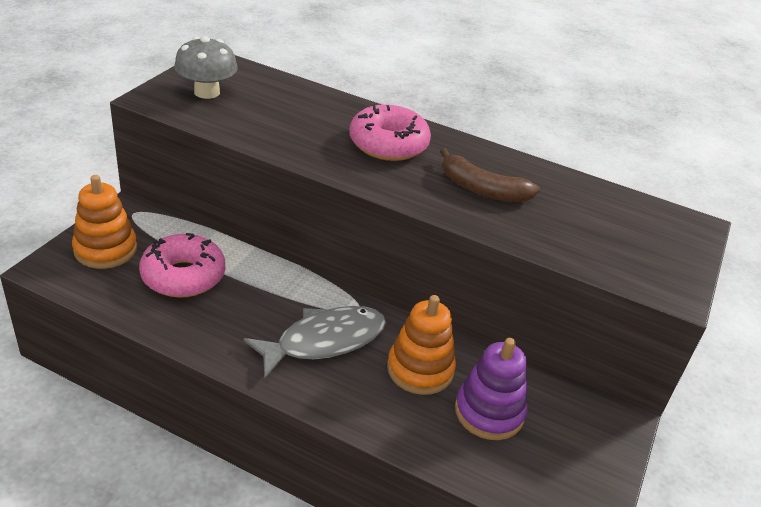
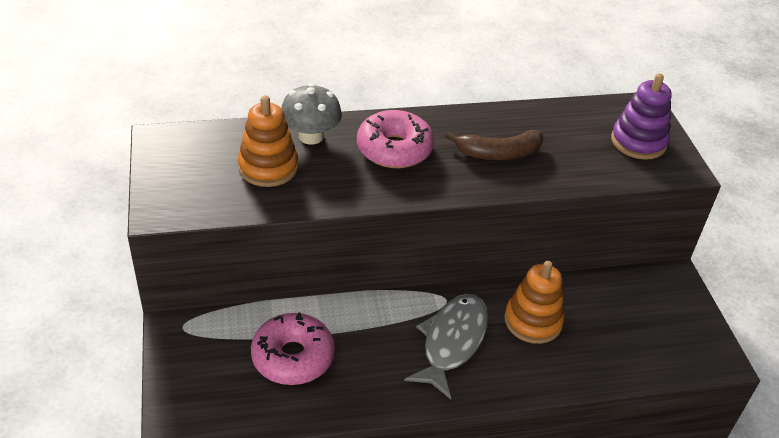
camera: 35 degrees left, 5 degrees up
(105, 249) = (202, 375): orange stacking toy -> orange stacking toy (268, 167)
(207, 92) = (197, 177): grey mushroom -> grey mushroom (311, 136)
(489, 412) = (602, 324): purple stacking toy -> purple stacking toy (638, 142)

